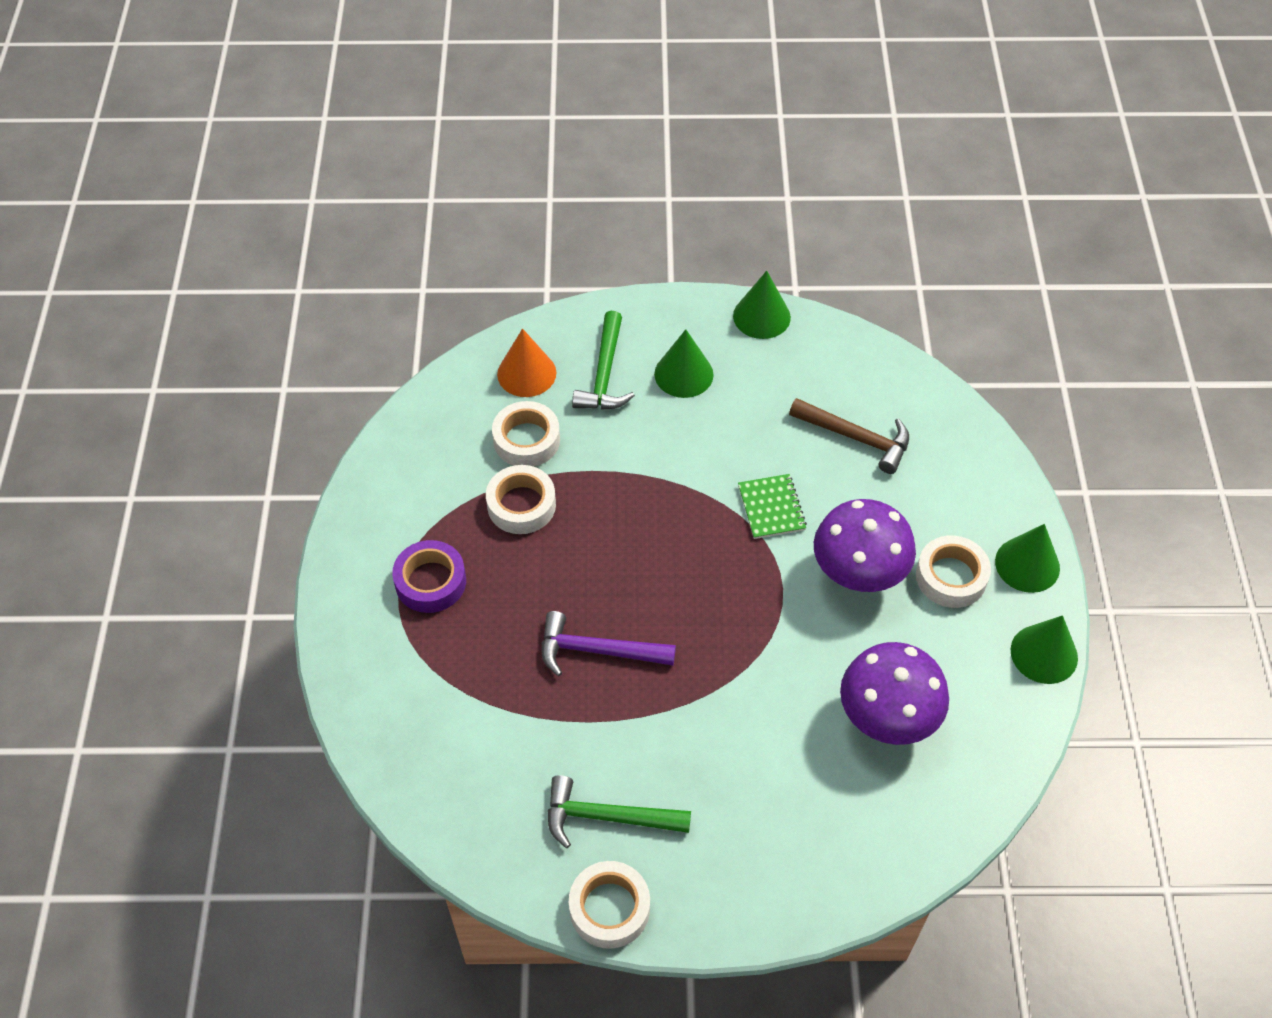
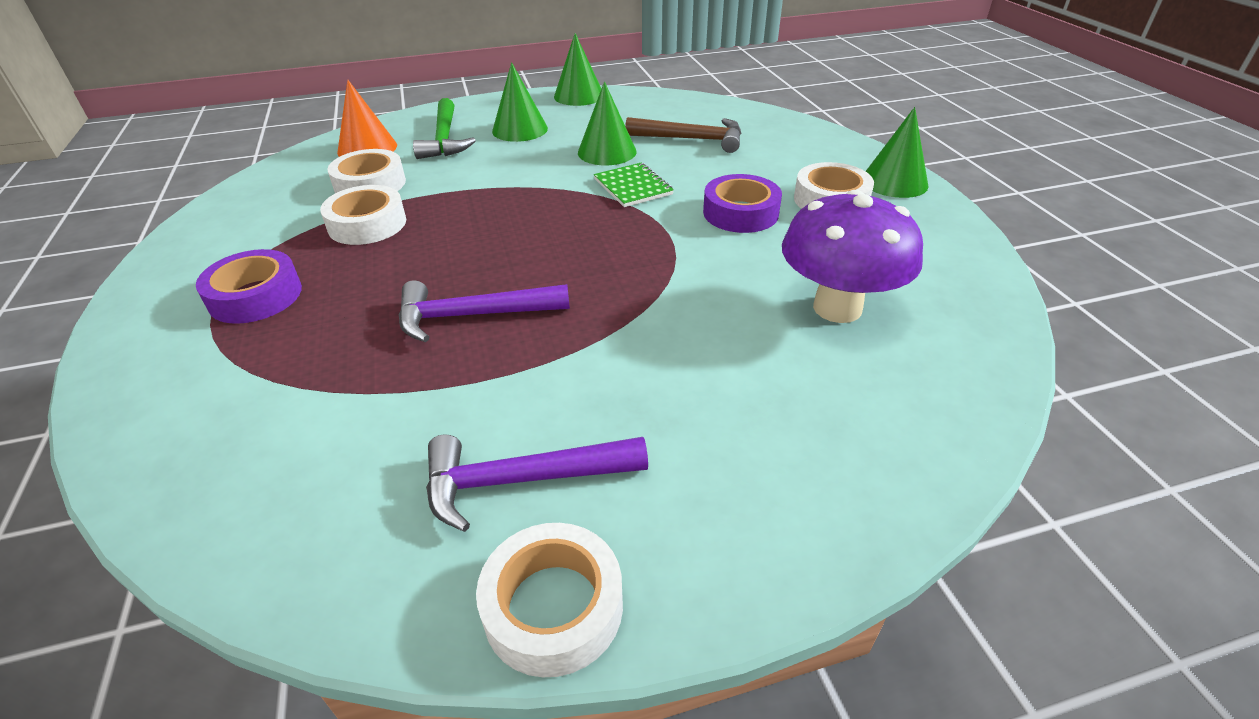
camera: 15 degrees left, 15 degrees down
(607, 817) = (521, 480): green hammer -> purple hammer
(858, 574) = (740, 213): purple mushroom -> purple tape
(1044, 654) = (958, 232): green cone -> green cone (607, 152)

